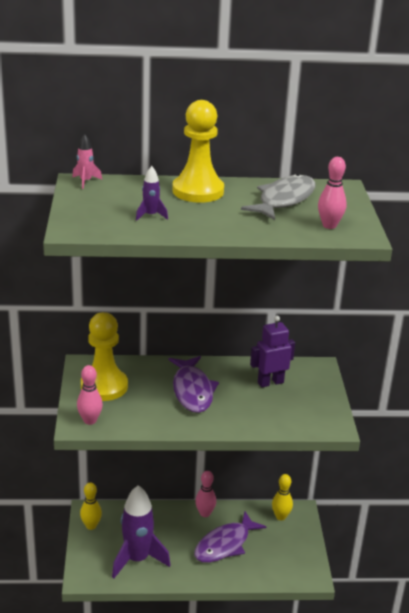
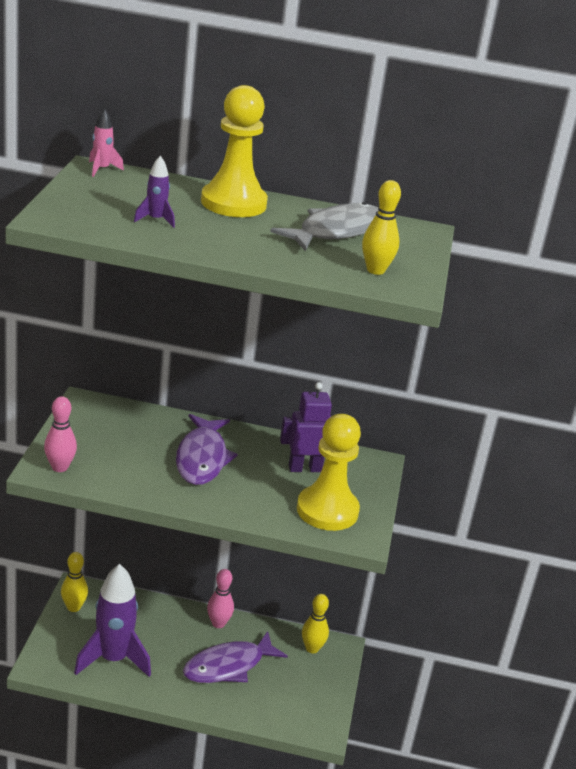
camera: 10 degrees right, 0 degrees up
(104, 386) = (96, 432): yellow pawn -> yellow pawn (327, 510)
(329, 225) = (375, 270): pink bowling pin -> yellow bowling pin

